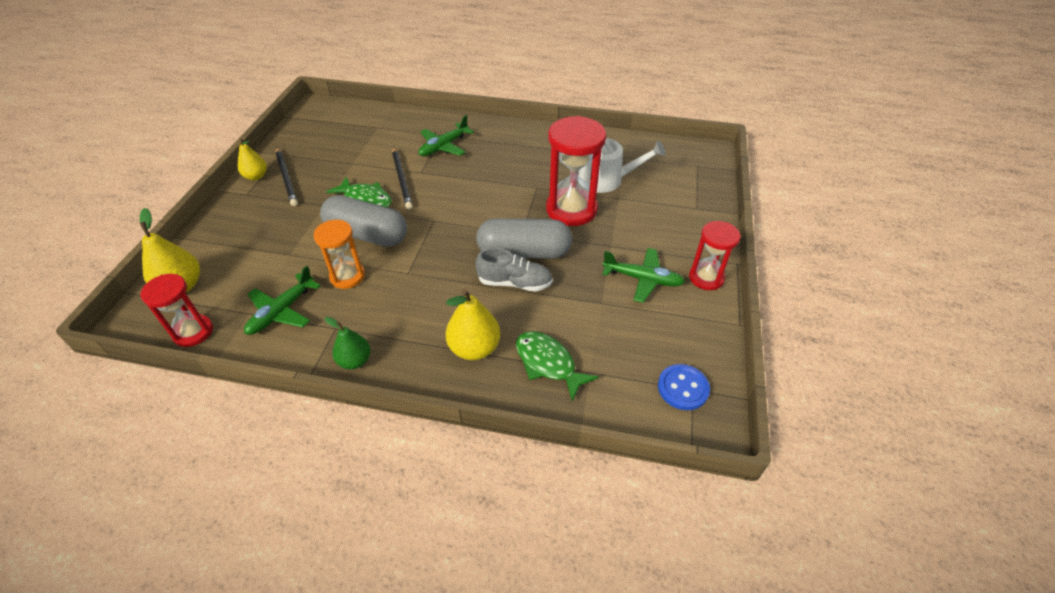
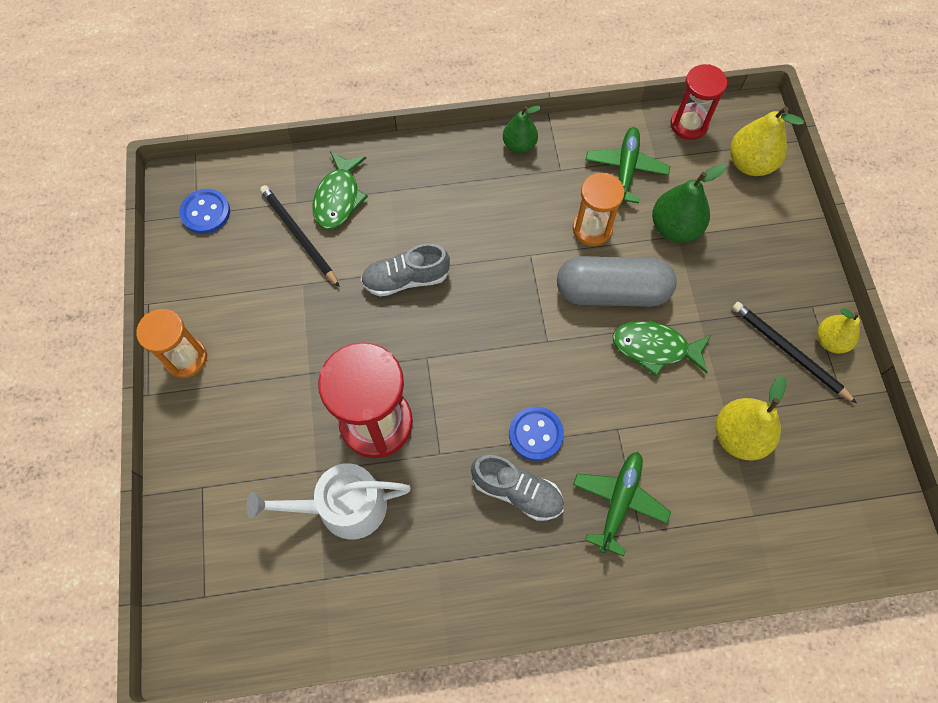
camera: 160 degrees right, 20 degrees up
(286, 259) = (675, 228): none -> green pear
(402, 179) = (634, 404): black pencil -> black pencil (299, 236)
(472, 181) = (536, 434): none -> blue button
(474, 348) = (415, 191): yellow pear -> yellow pear (739, 436)
(498, 162) = (517, 491): none -> grey shoe
(524, 252) = (412, 326): grey capsule -> none
(548, 363) = (338, 198): green fish -> green fish turned 75 degrees clockwise
(642, 279) = (261, 332): green plane -> none
(706, 278) = (186, 358): red hourglass -> orange hourglass

